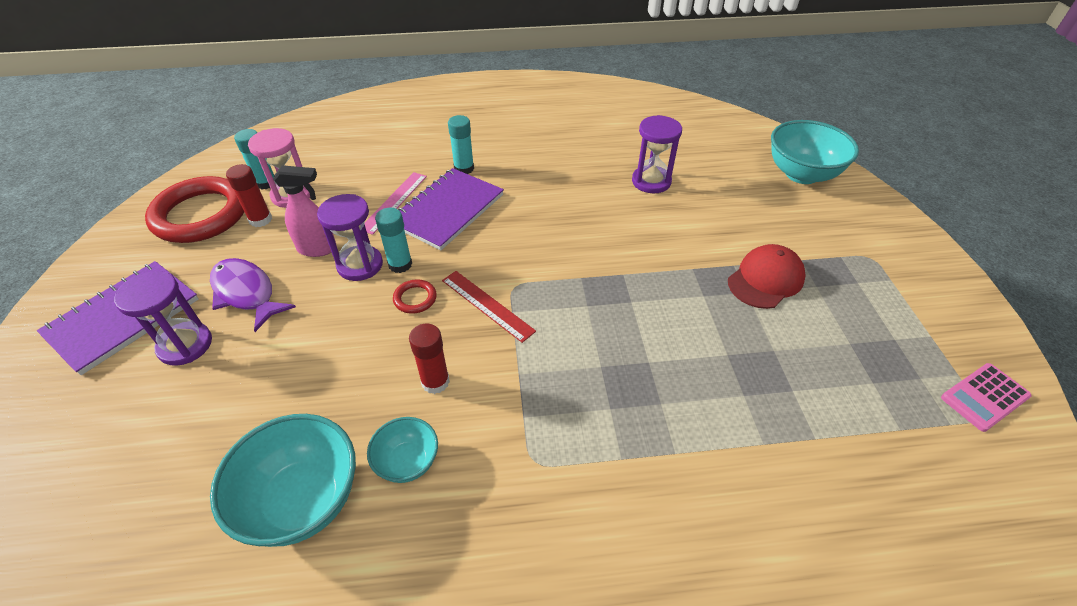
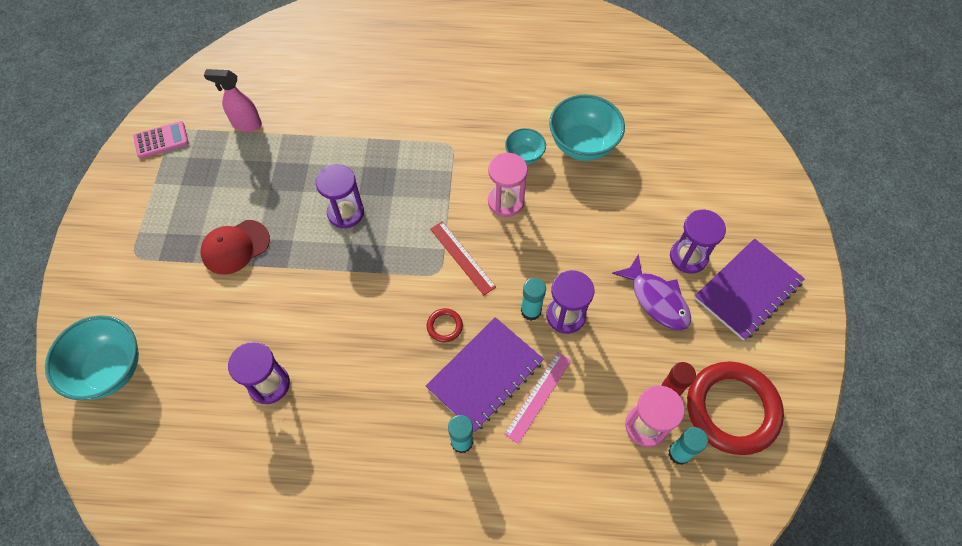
camera: 170 degrees left, 15 degrees up
(318, 249) = (606, 341): pink spray bottle -> pink spray bottle (246, 124)
(415, 298) = (518, 272): red ring -> red ring (444, 326)
(435, 382) = (506, 201): red glue stick -> pink hourglass
(654, 335) = (345, 213): none -> purple hourglass

